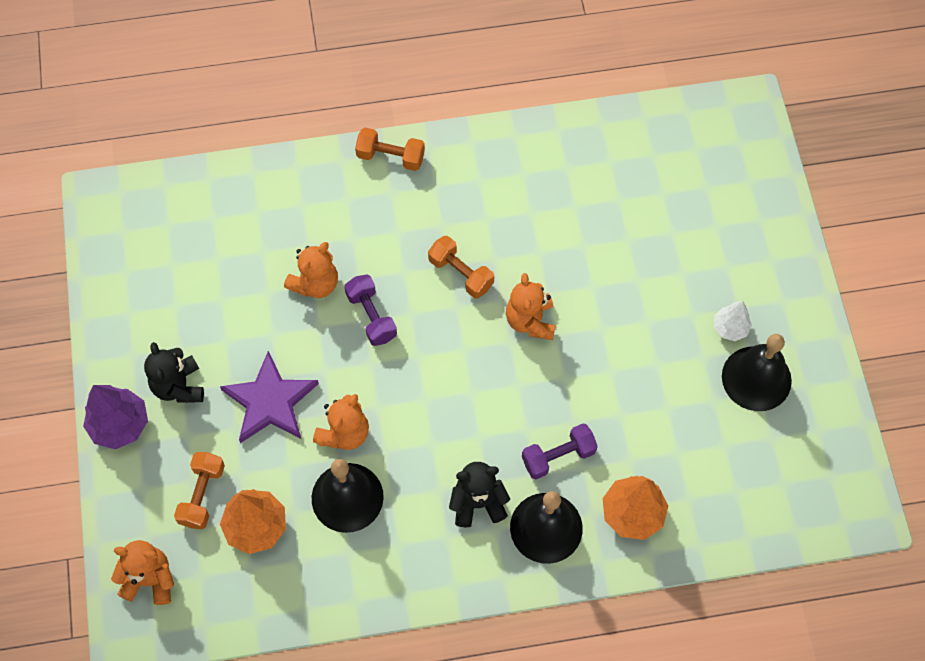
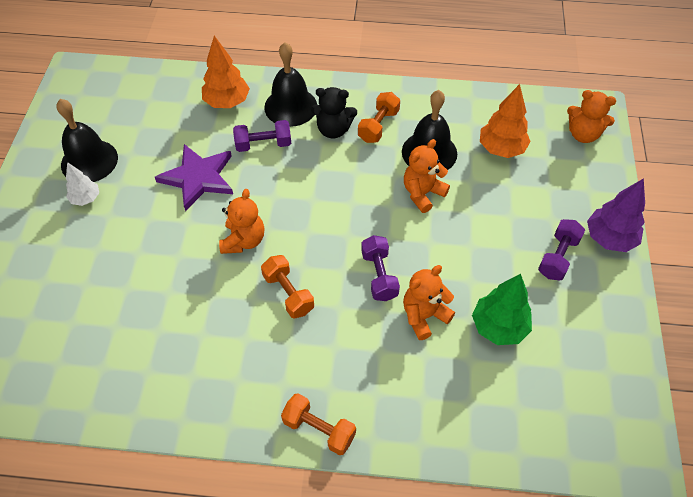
camera: 165 degrees left, 10 degrees down
(179, 386) = (558, 257): black teddy bear -> purple dumbbell
(202, 495) = (541, 176): orange dumbbell -> orange dumbbell (378, 126)
(237, 290) = (499, 327): none -> green tree
(270, 401) = (480, 228): purple star -> purple star (198, 178)

